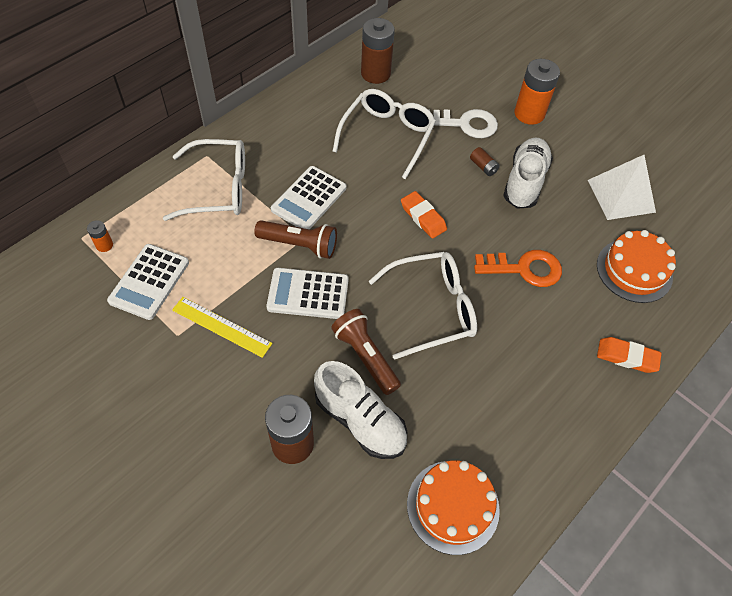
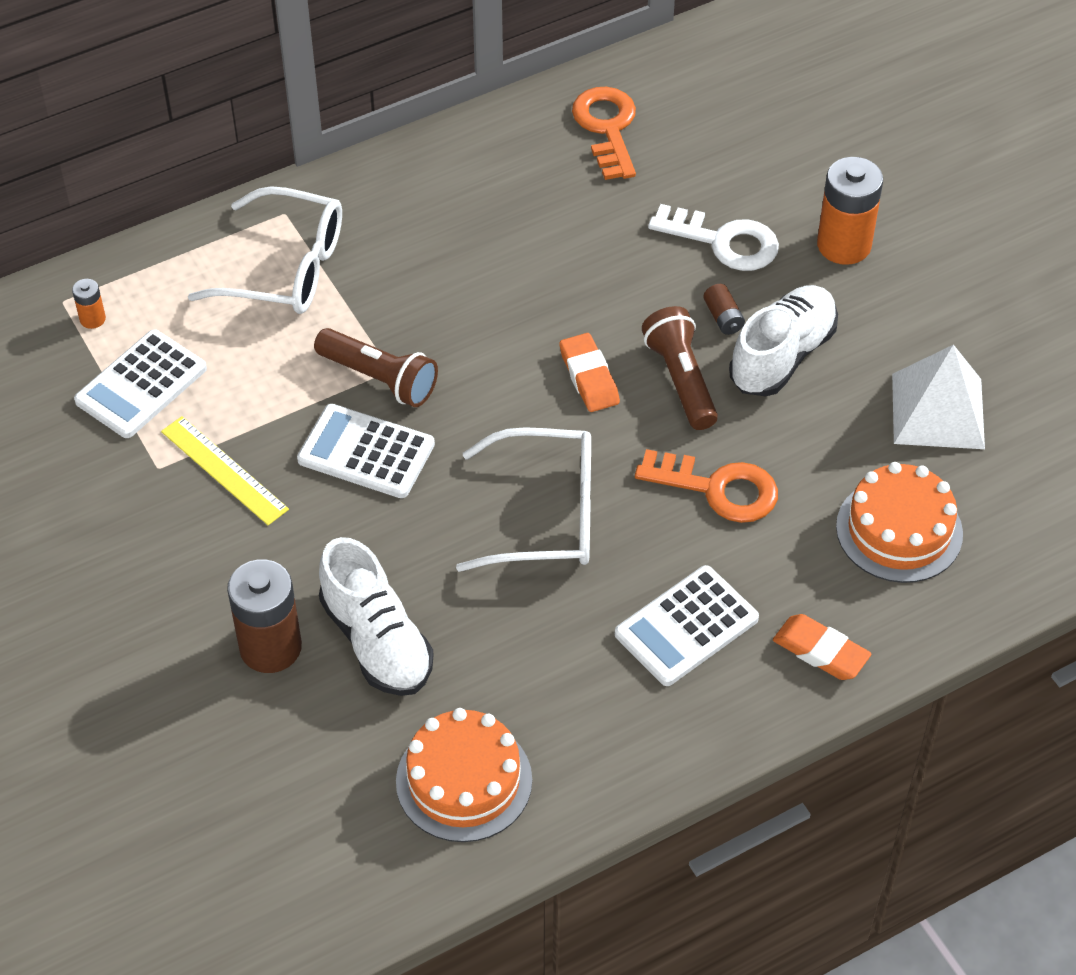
camera: 20 degrees right, 5 degrees down
(309, 199) = (419, 312): white calculator -> white calculator (686, 626)
(365, 356) = (417, 558): brown flashlight -> brown flashlight (680, 379)
(375, 73) = (607, 128): brown battery -> orange key
(387, 136) = (583, 237): white glasses -> none

